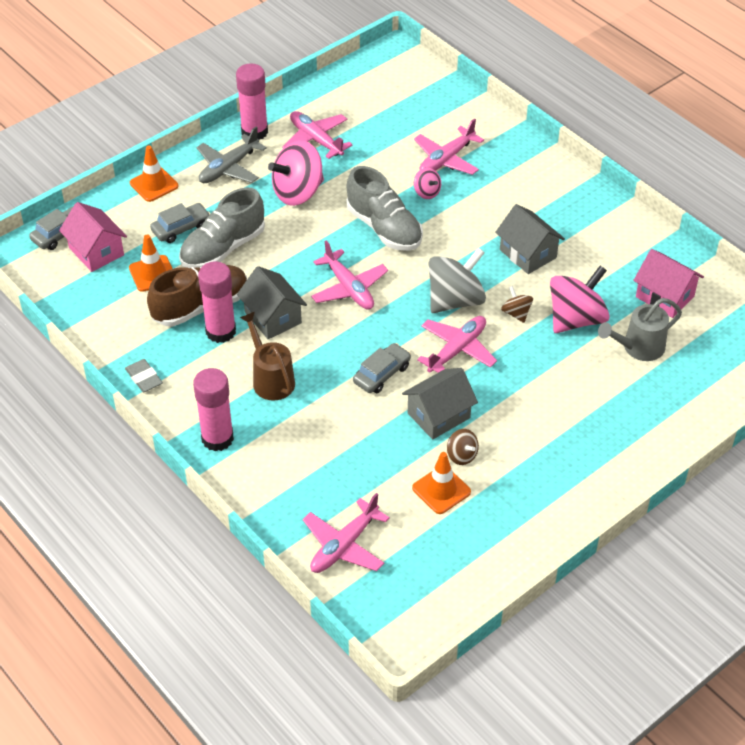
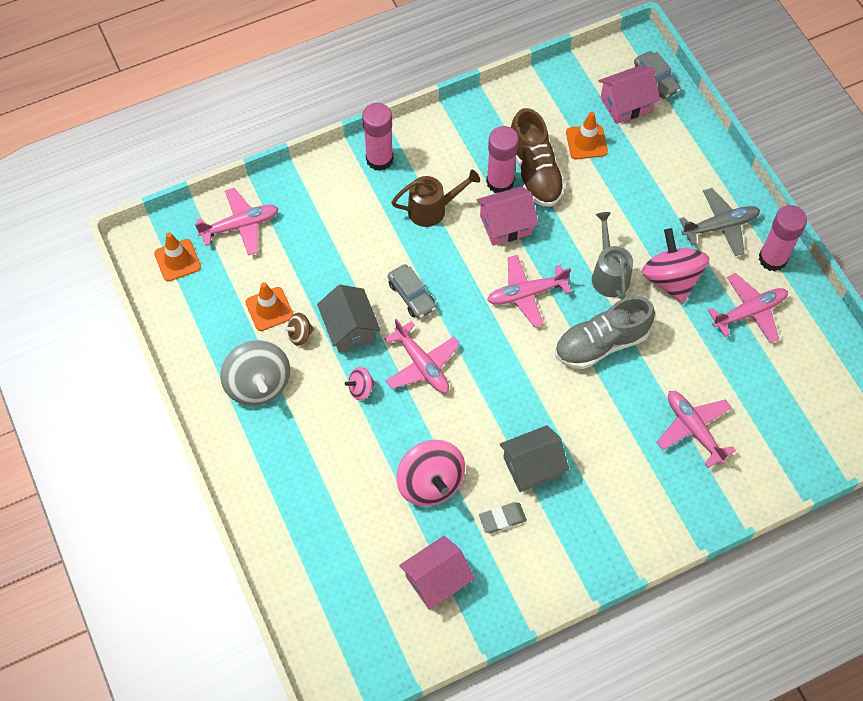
camera: 105 degrees right, 15 degrees up
(144, 378) = (462, 118): grey eraser -> grey eraser (502, 519)
(154, 184) = (708, 160): orange traffic cone -> orange traffic cone (177, 260)
(181, 228) = (641, 173): grey car -> none
(223, 249) = (605, 202): grey shoe -> none
(228, 168) = (720, 226): grey plane -> grey plane turned 105 degrees clockwise
(273, 317) = (505, 225): grey house -> pink house
(344, 546) = (240, 225): pink plane -> pink plane turned 105 degrees clockwise
(427, 192) = (645, 396): pink spinning top -> pink spinning top (361, 389)
(455, 300) = (486, 381): grey spinning top -> grey spinning top (258, 384)
(516, 313) = (453, 430): brown spinning top -> none
(638, 348) = (376, 527): grey watering can -> grey watering can (609, 274)

